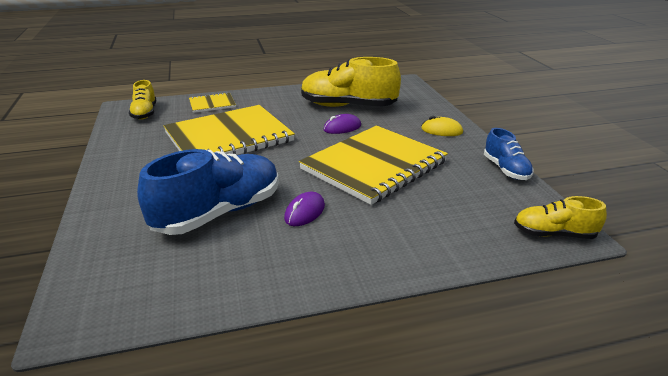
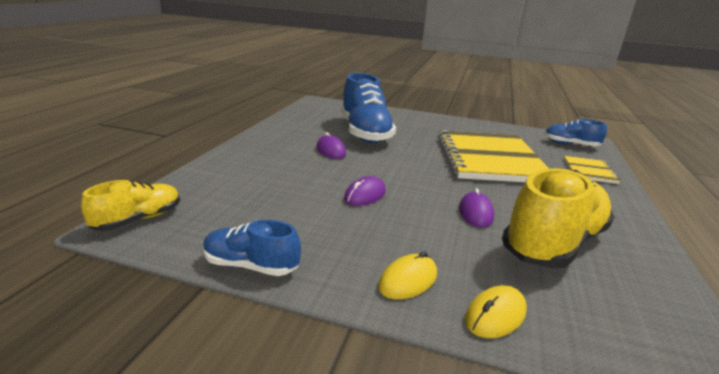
camera: 120 degrees right, 5 degrees down
(145, 113) = (570, 144): yellow shoe -> blue shoe
(374, 166) = (365, 195): yellow notebook -> purple mouse
(432, 111) = (495, 315): none -> yellow mouse

